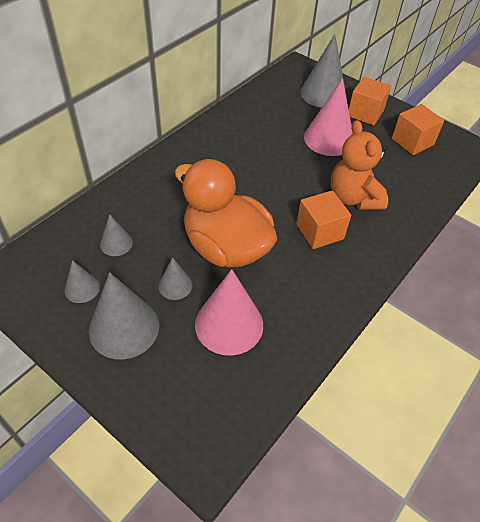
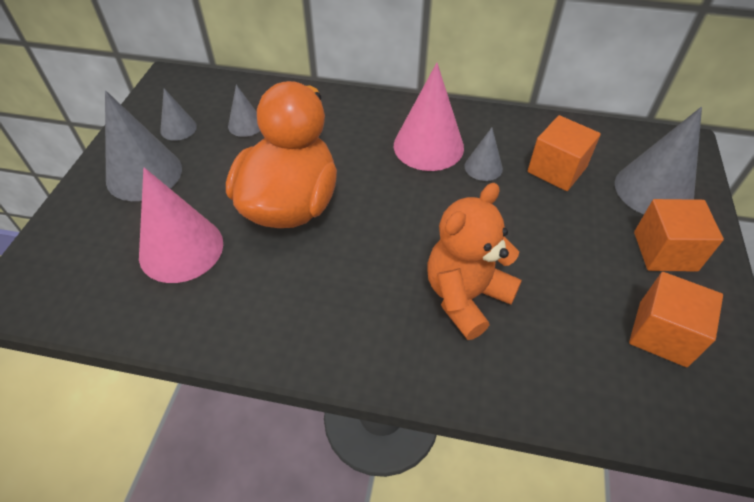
camera: 65 degrees right, 0 degrees up
(175, 285) = (214, 187): grey cone -> grey cone (483, 167)
(319, 231) = (373, 280): orange cube -> orange cube (557, 169)
(329, 139) = (562, 229): pink cone -> pink cone (428, 146)

